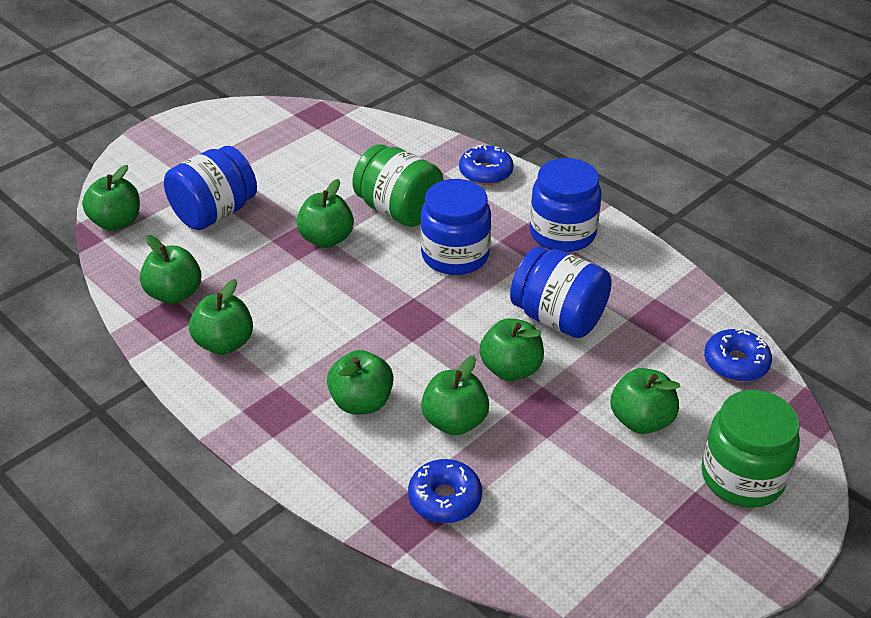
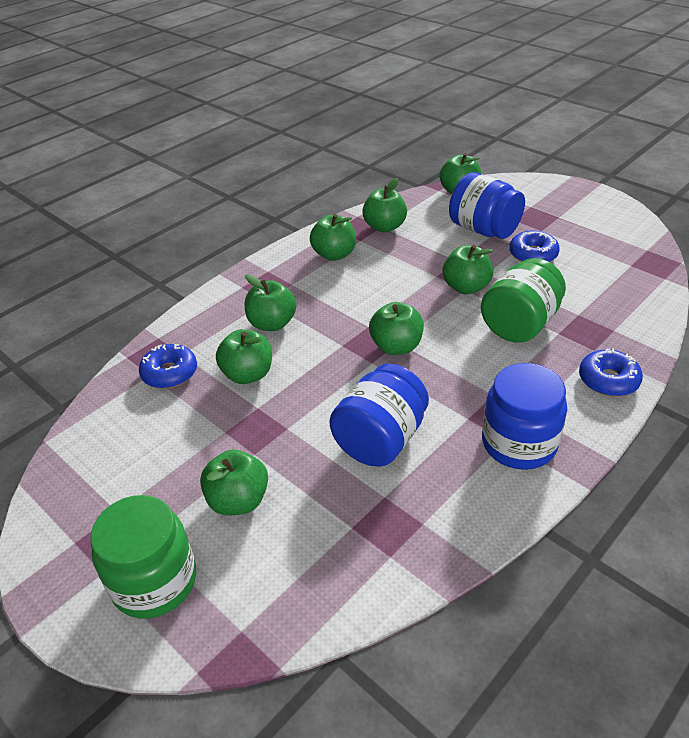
camera: 90 degrees right, 0 degrees up
(455, 255) = (461, 364): blue jar -> none
(511, 369) = (308, 406): green apple -> green apple (396, 346)
(736, 363) = (319, 595): blue donut -> blue donut (533, 254)

